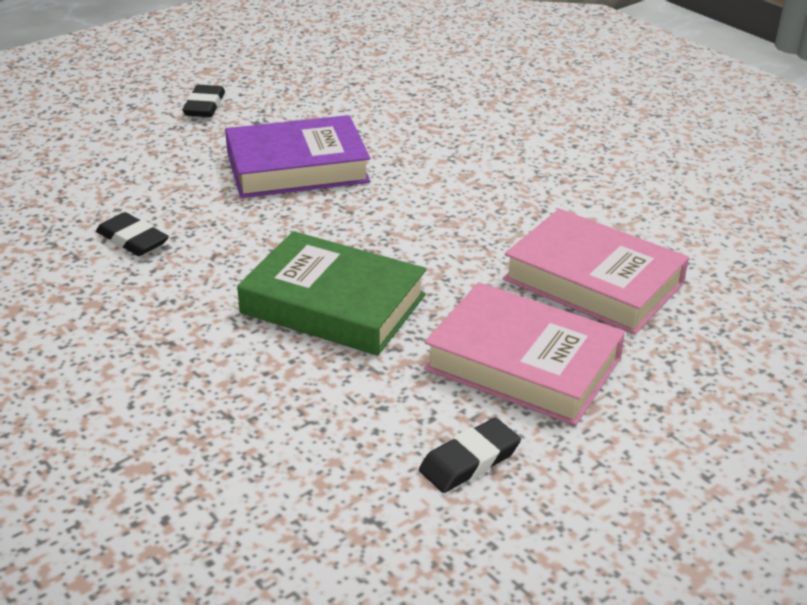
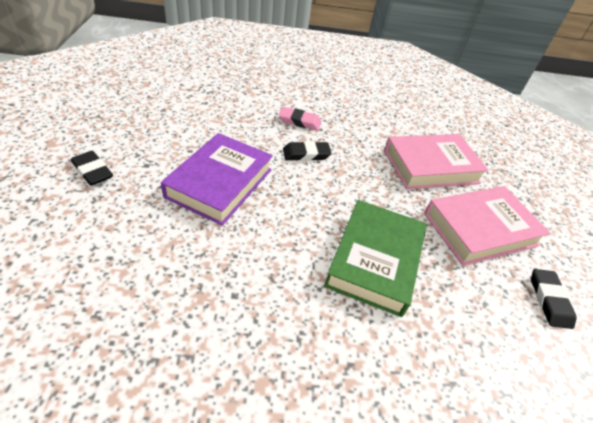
camera: 55 degrees left, 10 degrees up
(132, 240) = (206, 308): black eraser -> black eraser (306, 154)
(333, 304) = (375, 260): green book -> green book turned 45 degrees counterclockwise
(496, 157) = (299, 121): none -> pink eraser

